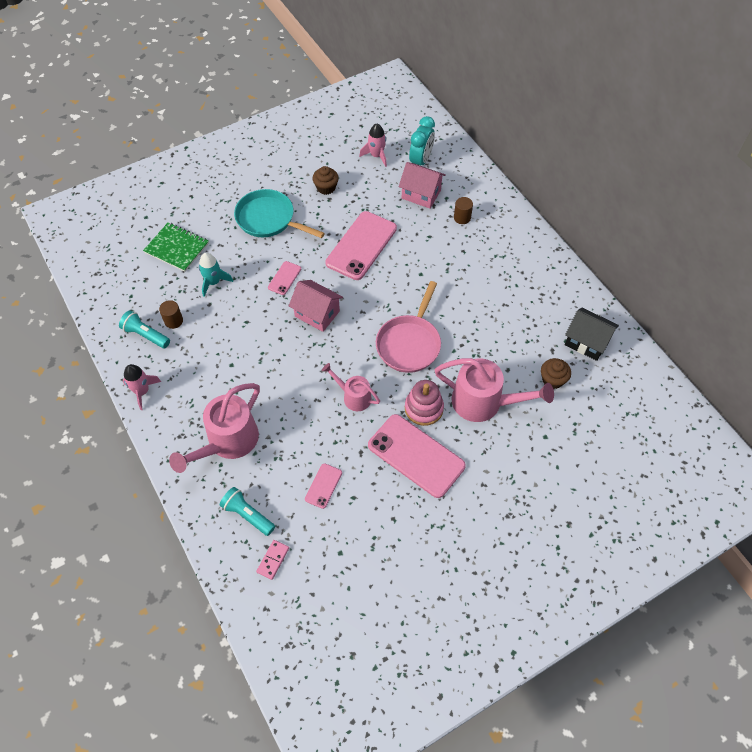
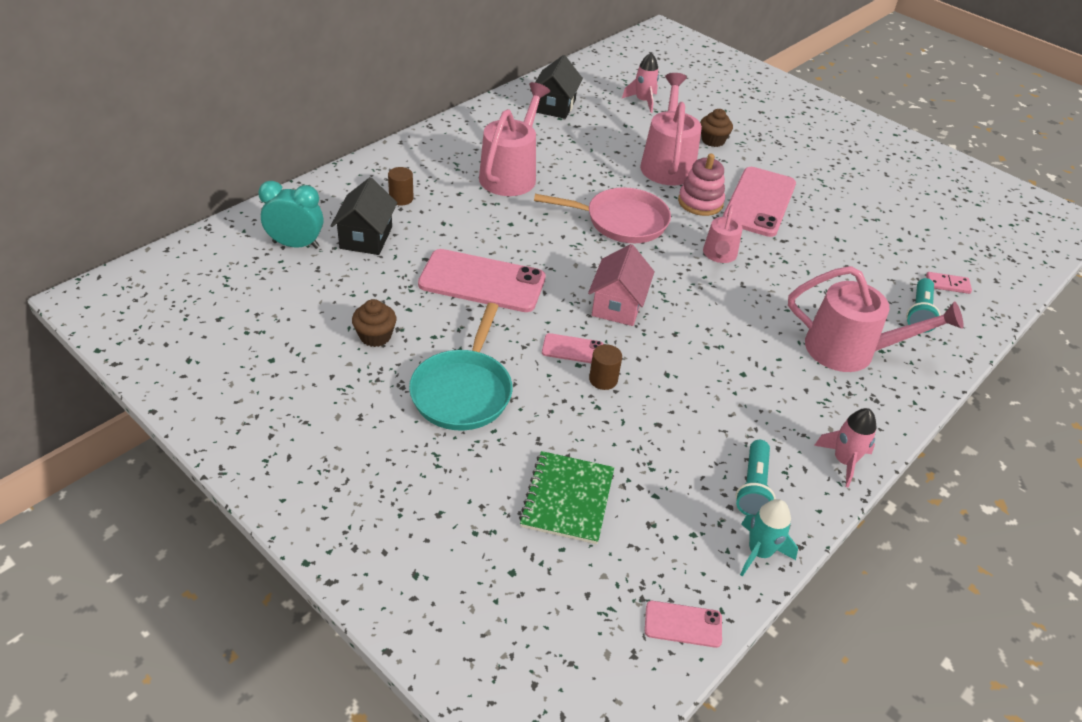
camera: 110 degrees left, 15 degrees down
(173, 321) = (710, 459): brown cylinder -> brown cylinder (603, 379)
(213, 282) = (616, 429): turquoise rocket -> turquoise rocket (759, 552)
(323, 486) = (841, 261): pink phone -> pink phone (683, 624)
(376, 155) = (291, 291): pink rocket -> pink rocket (643, 101)
(421, 194) = (366, 237): pink house -> black house
(484, 287) = (511, 174): none -> pink watering can
(552, 379) = (613, 124): brown cupcake -> brown cupcake (713, 140)

